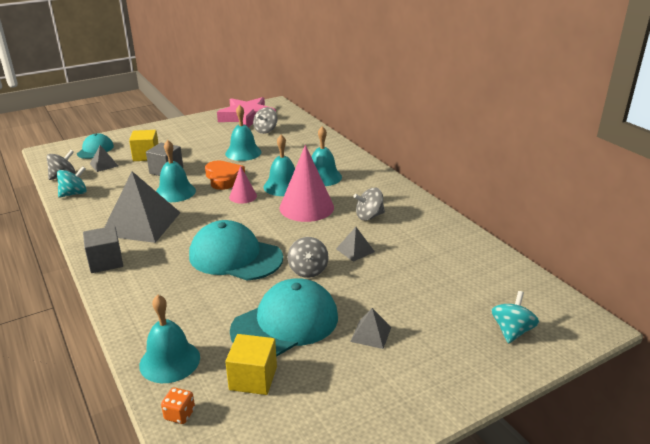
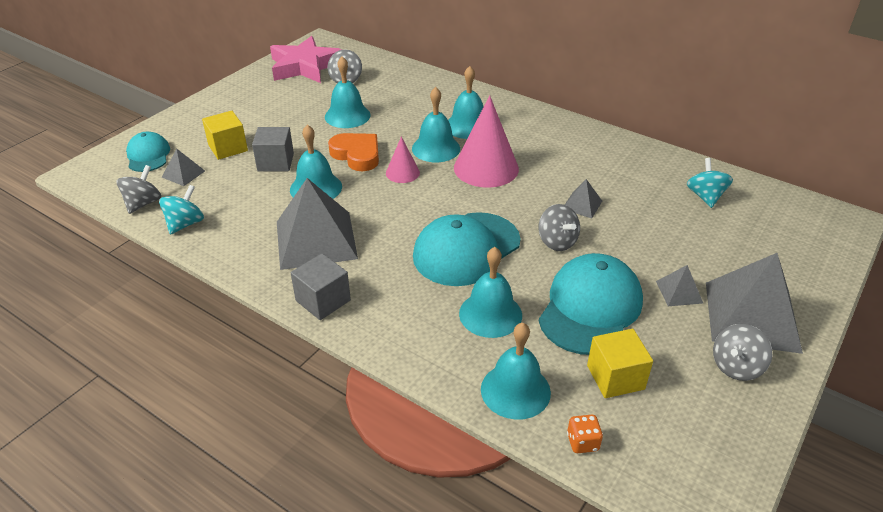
camera: 25 degrees left, 10 degrees up
(206, 304) = (490, 314): none -> turquoise bell
(235, 256) = (466, 249): turquoise cap -> turquoise cap turned 45 degrees counterclockwise
(369, 216) = (560, 161): grey spinning top -> grey spinning top (736, 366)
(416, 372) = (751, 316): none -> grey pyramid
(511, 331) = (792, 247): turquoise spinning top -> turquoise spinning top (705, 196)

